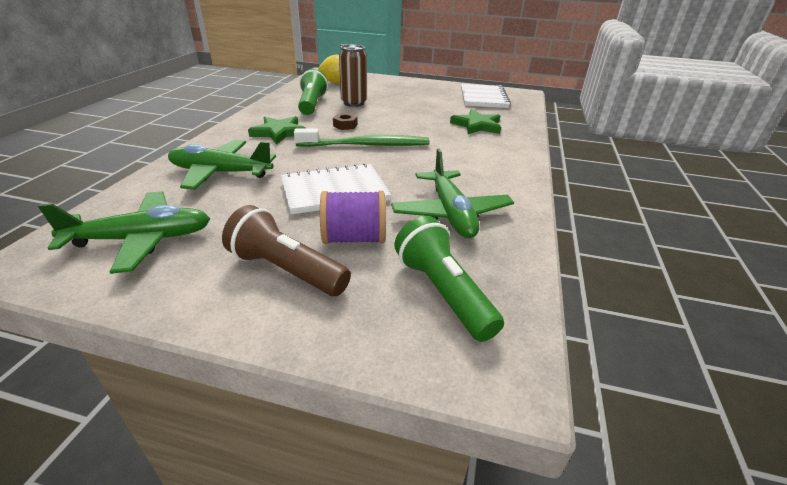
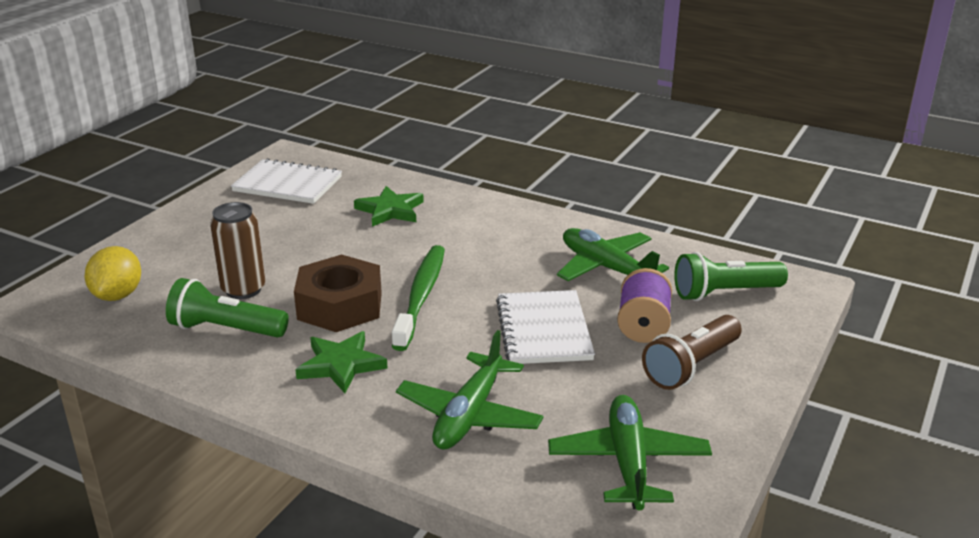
camera: 75 degrees left, 5 degrees down
(345, 125) = (340, 306): brown nut -> brown nut, size x2.43
(451, 213) = (606, 268): green plane -> green plane turned 135 degrees counterclockwise

